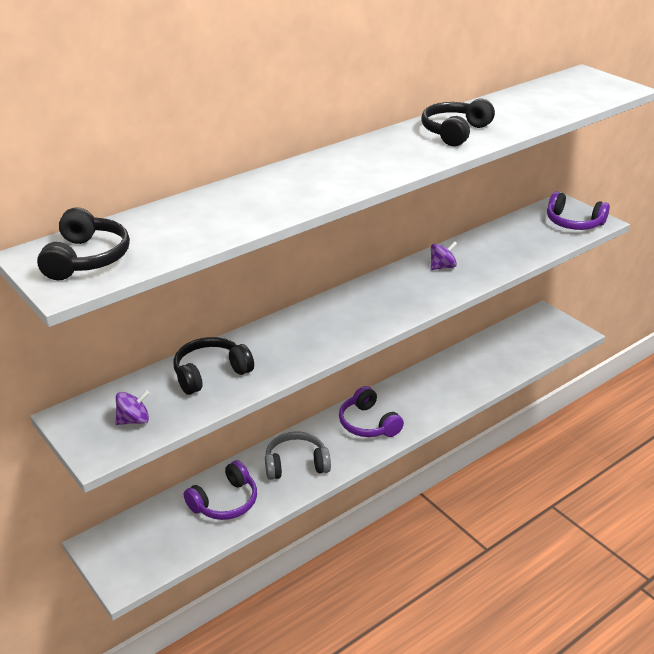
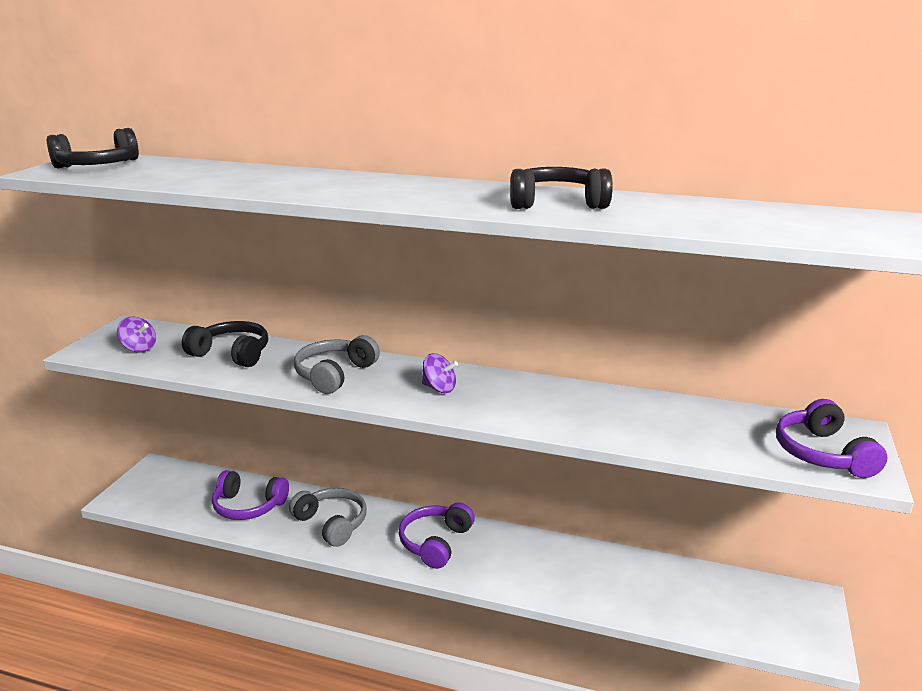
camera: 55 degrees right, 10 degrees down
(308, 337) = (335, 374): none -> grey headphones
(442, 267) = (562, 400): purple spinning top -> purple spinning top (439, 388)

